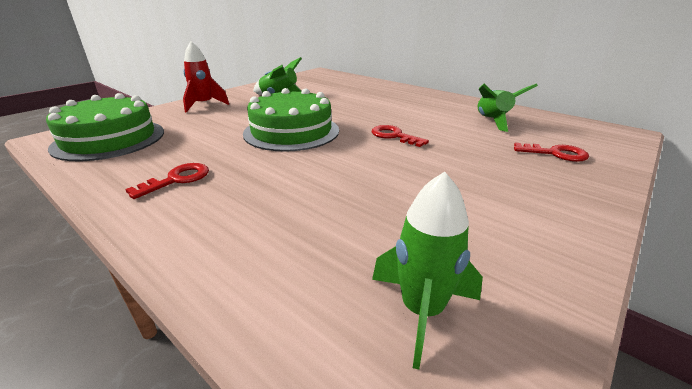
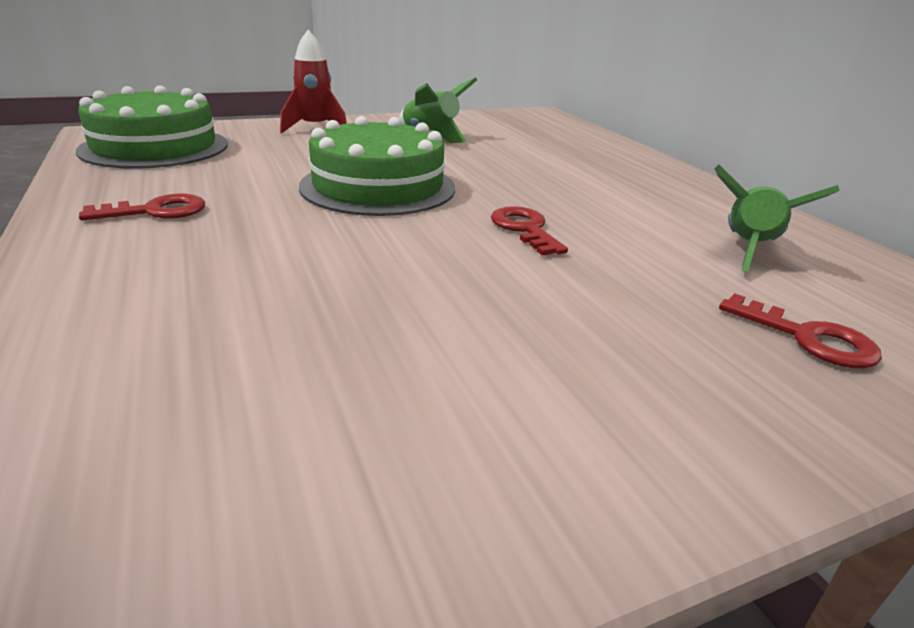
camera: 25 degrees right, 0 degrees up
(421, 310) = (191, 488): green rocket -> none

